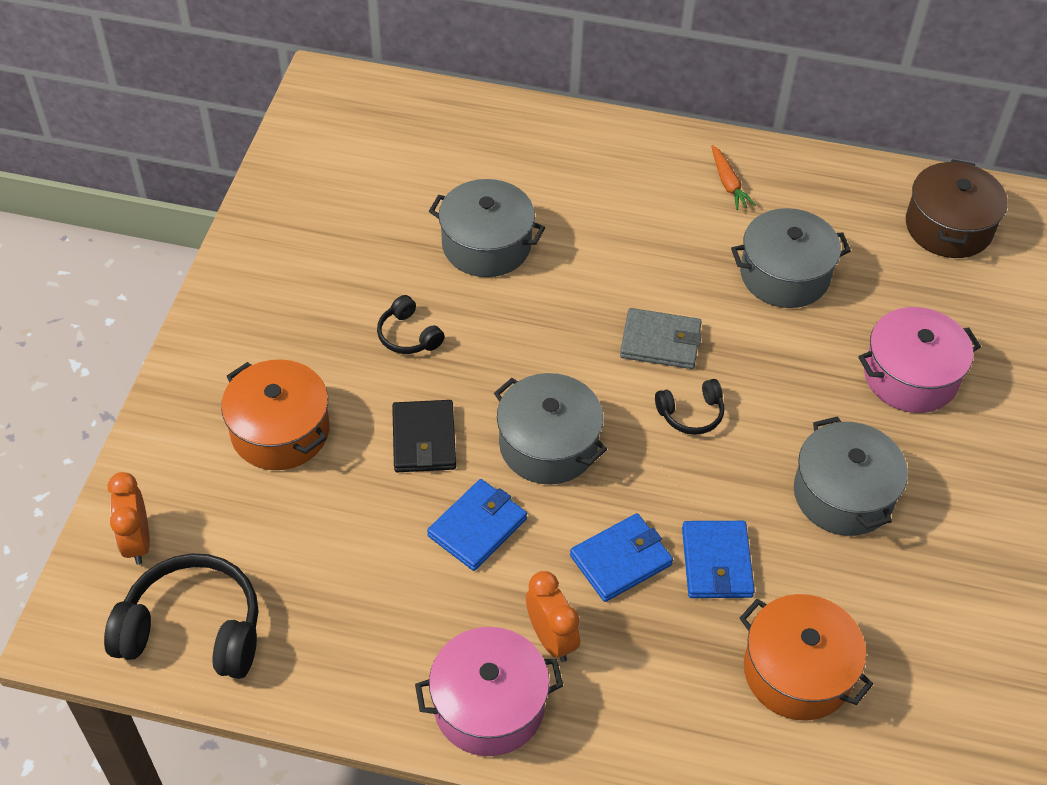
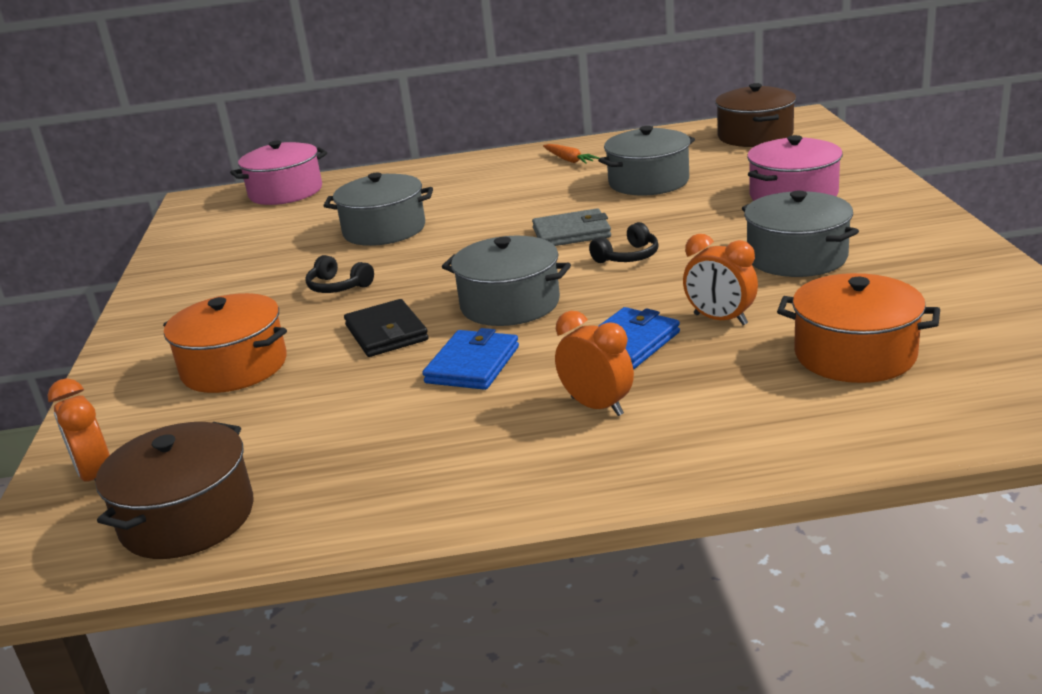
camera: 15 degrees left, 25 degrees down
(193, 629) = (187, 517): black headphones -> brown pot
(489, 705) = (563, 468): pink pot -> pink pot (286, 192)
(716, 562) = (720, 319): blue wallet -> orange clock

